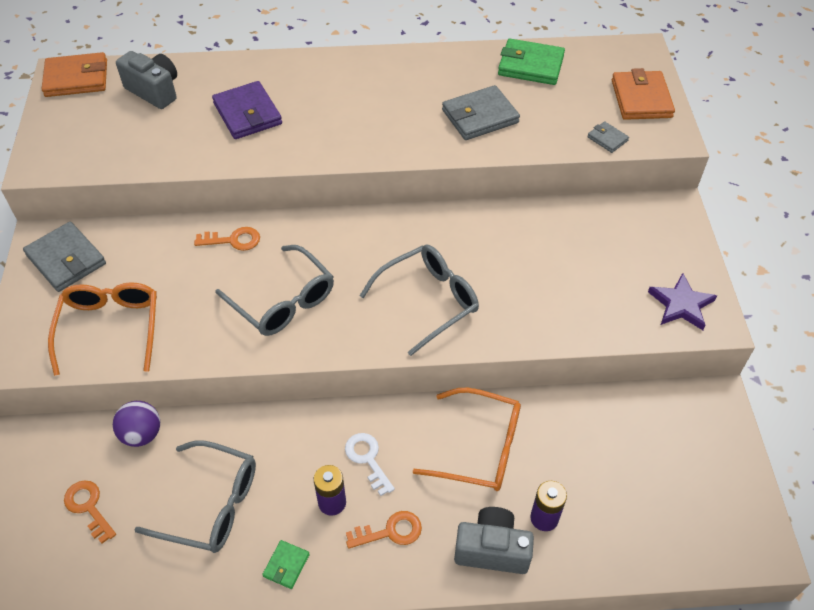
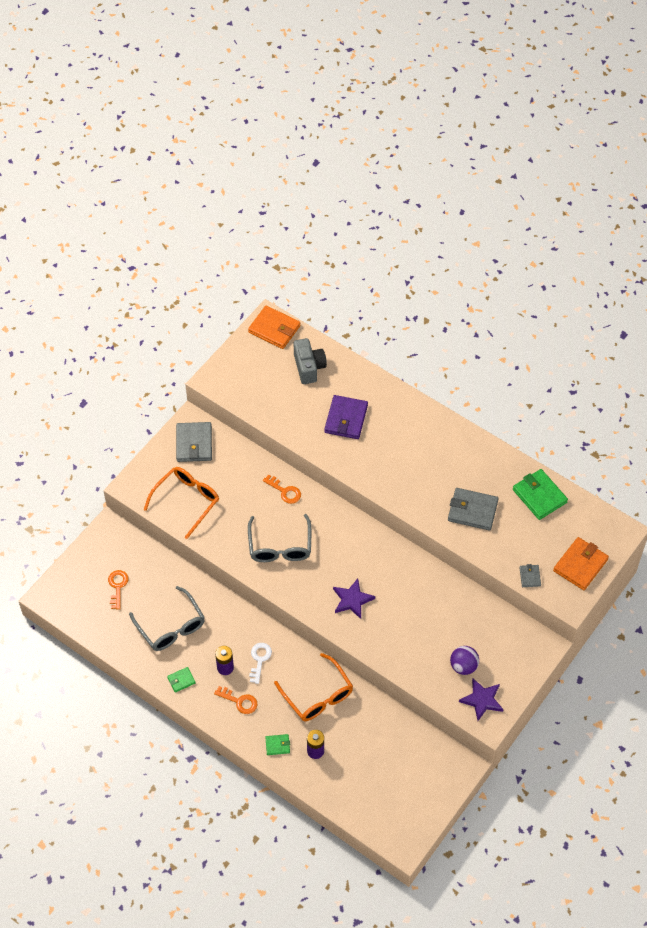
camera: 40 degrees right, 5 degrees up
(142, 434) = (166, 567): purple ball -> purple ball (463, 666)
(428, 301) = (352, 600): grey glasses -> purple star
(492, 549) = (277, 745): grey camera -> green wallet

